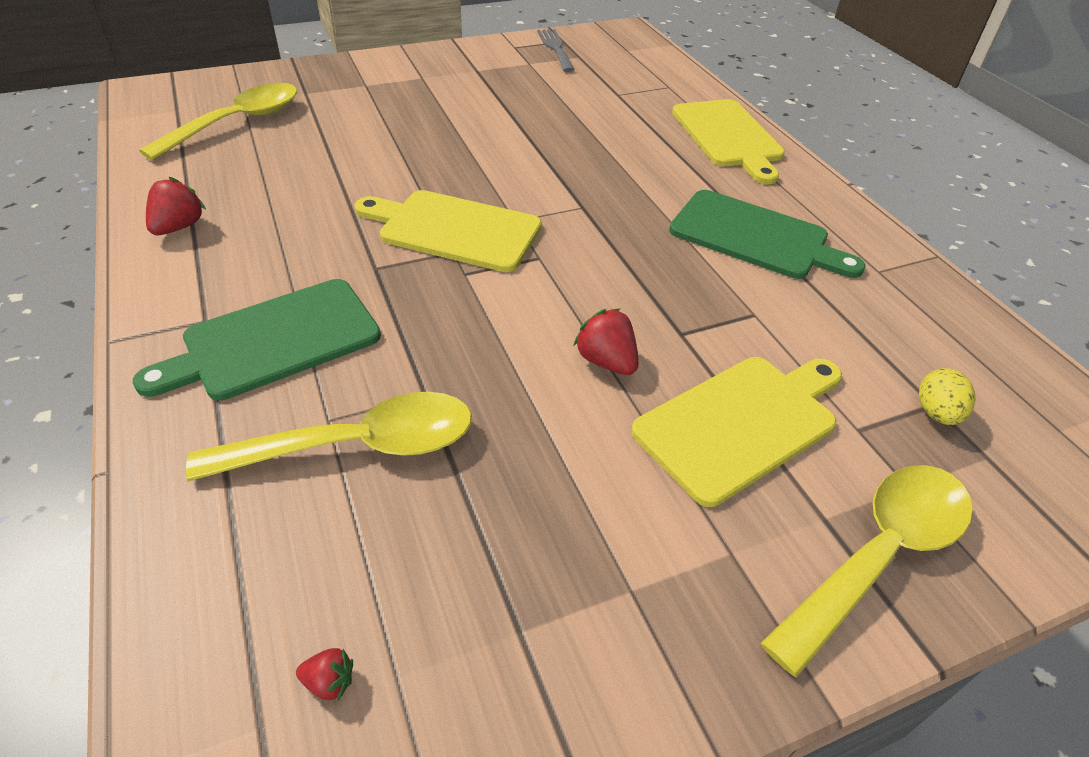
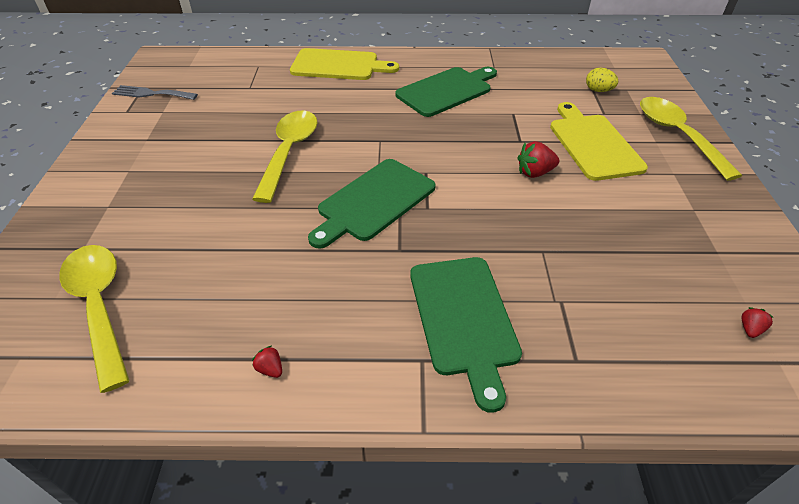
camera: 65 degrees left, 0 degrees up
(179, 227) = (270, 369): red strawberry -> red strawberry, size x0.56
(358, 446) = (581, 290): yellow spoon -> yellow spoon (289, 152)
(454, 229) = (373, 201): yellow cutting board -> green cutting board

